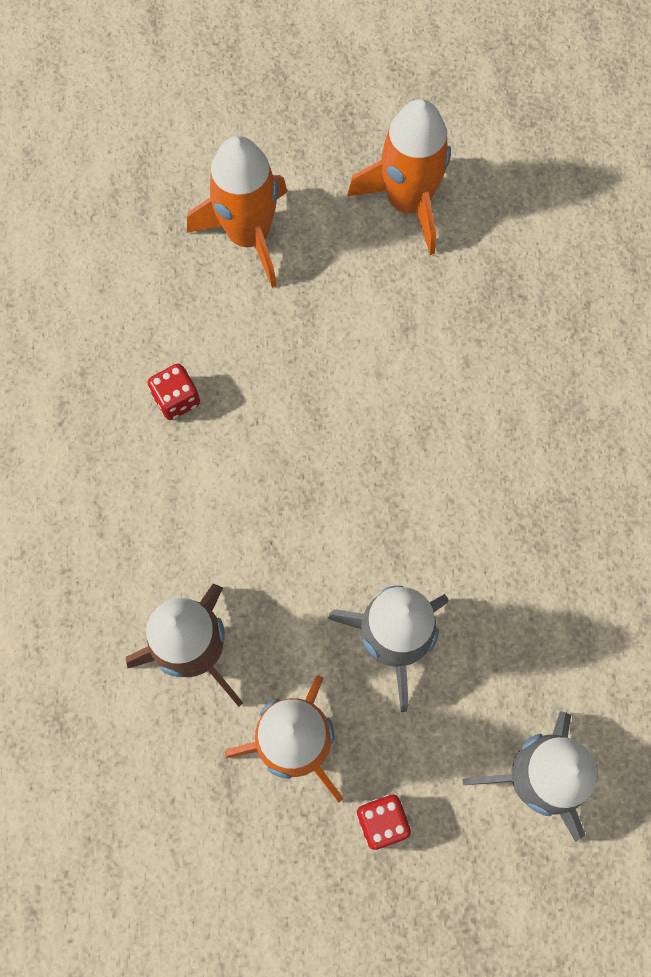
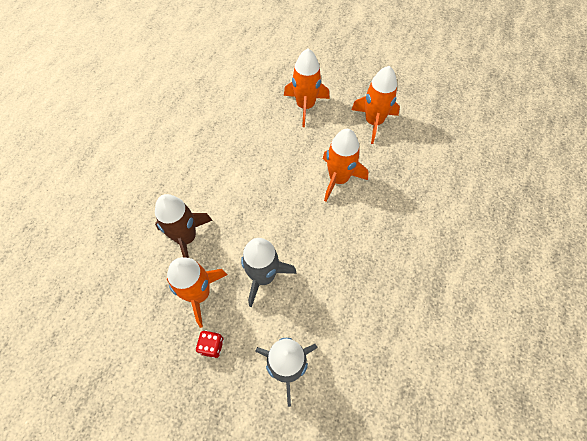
camera: 30 degrees right, 10 degrees down
(176, 399) = (241, 147): red dice -> none
(412, 366) = (338, 179): none -> orange rocket

